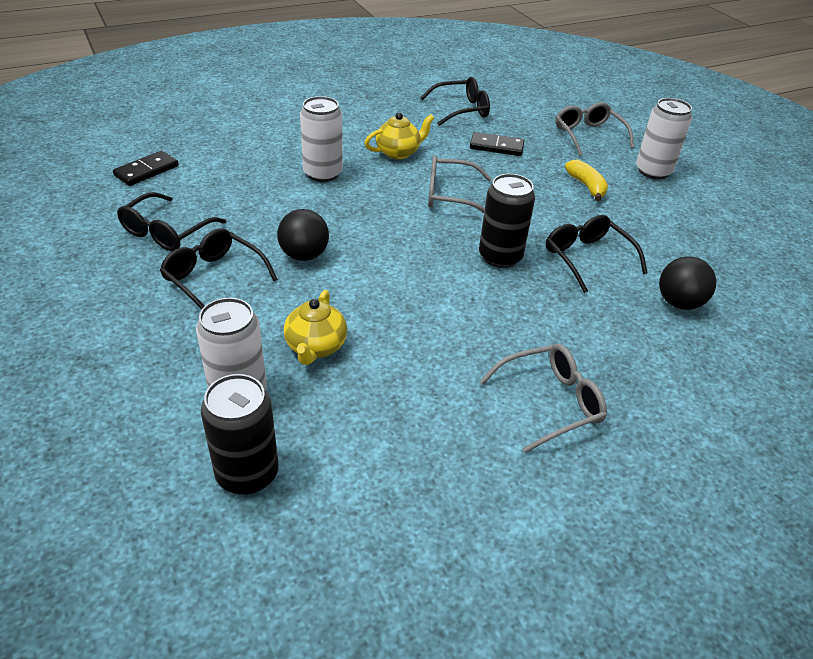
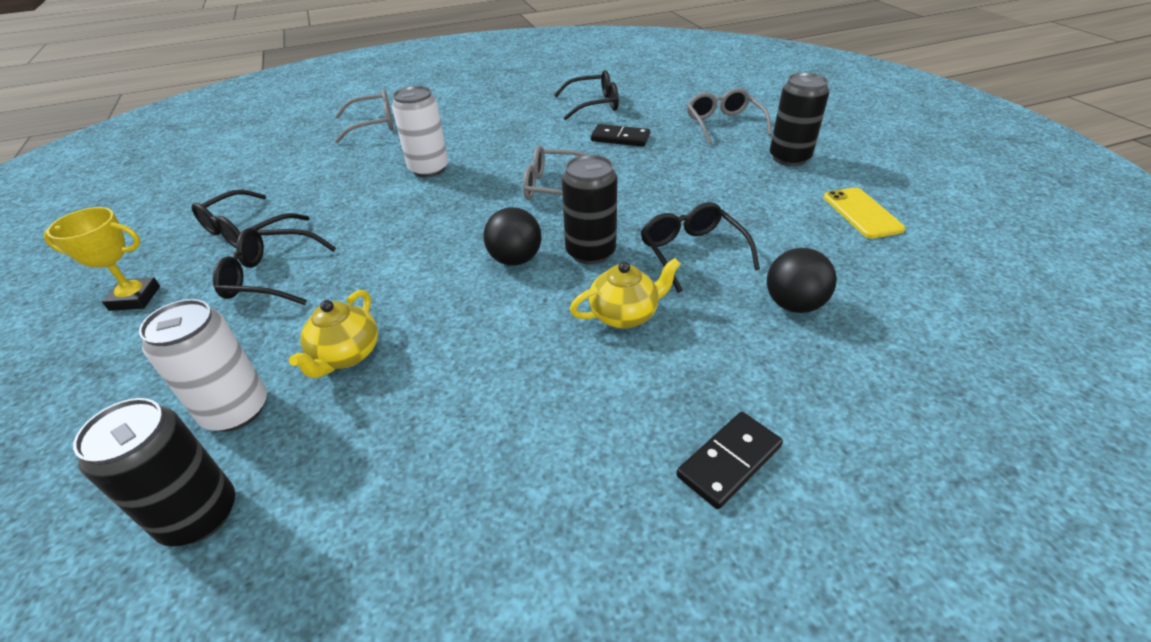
camera: 10 degrees right, 0 degrees up
(90, 297) = (135, 298): none -> yellow trophy
(147, 171) = (256, 171): black domino -> black domino (729, 461)
(213, 278) = (270, 277): black glasses -> black glasses turned 45 degrees counterclockwise
(304, 255) = (375, 252): black ball -> black ball (515, 259)
(398, 152) = (514, 147): yellow teapot -> yellow teapot (624, 315)
(550, 402) = (602, 430): grey glasses -> grey glasses (374, 125)
(586, 186) = (709, 175): yellow banana -> none
(653, 171) = (789, 158): white can -> black can
(722, 224) = (862, 213): none -> yellow phone

